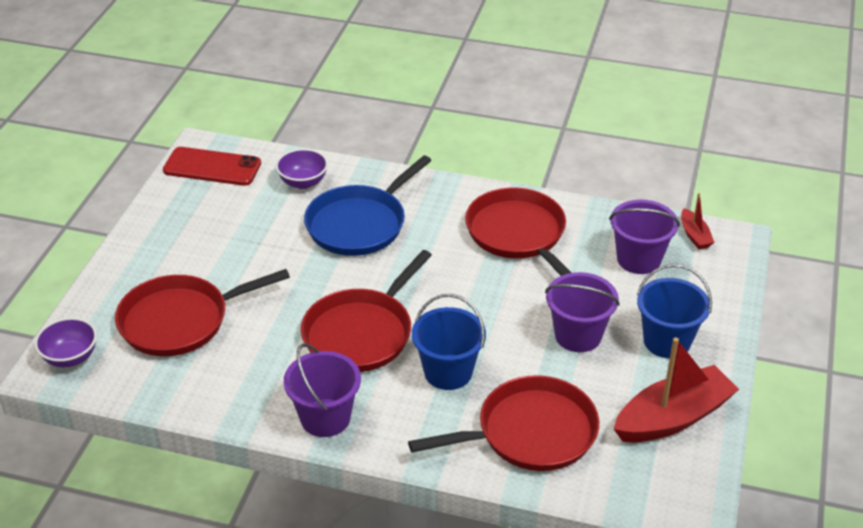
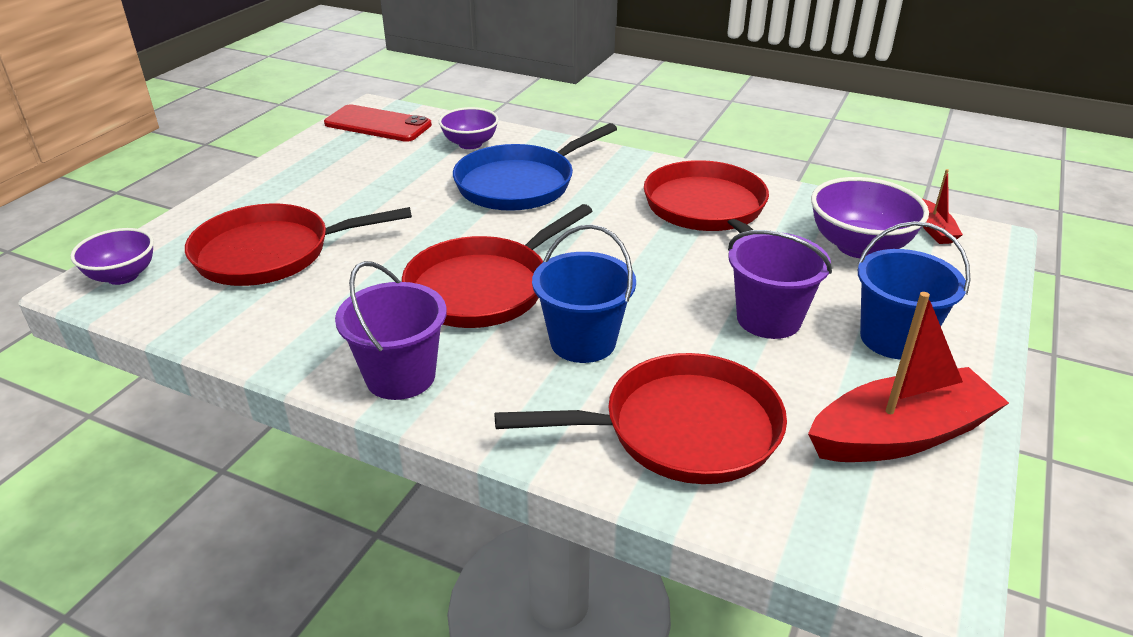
camera: 10 degrees right, 5 degrees down
(639, 259) = (859, 246): purple bucket -> purple bowl

